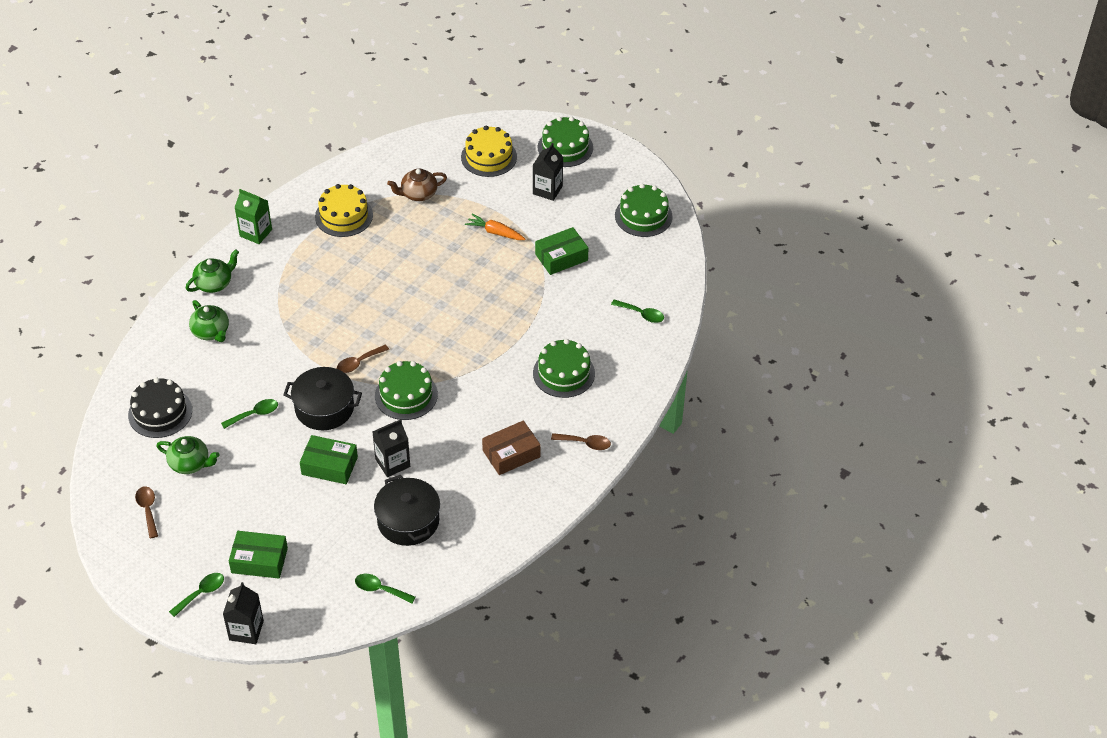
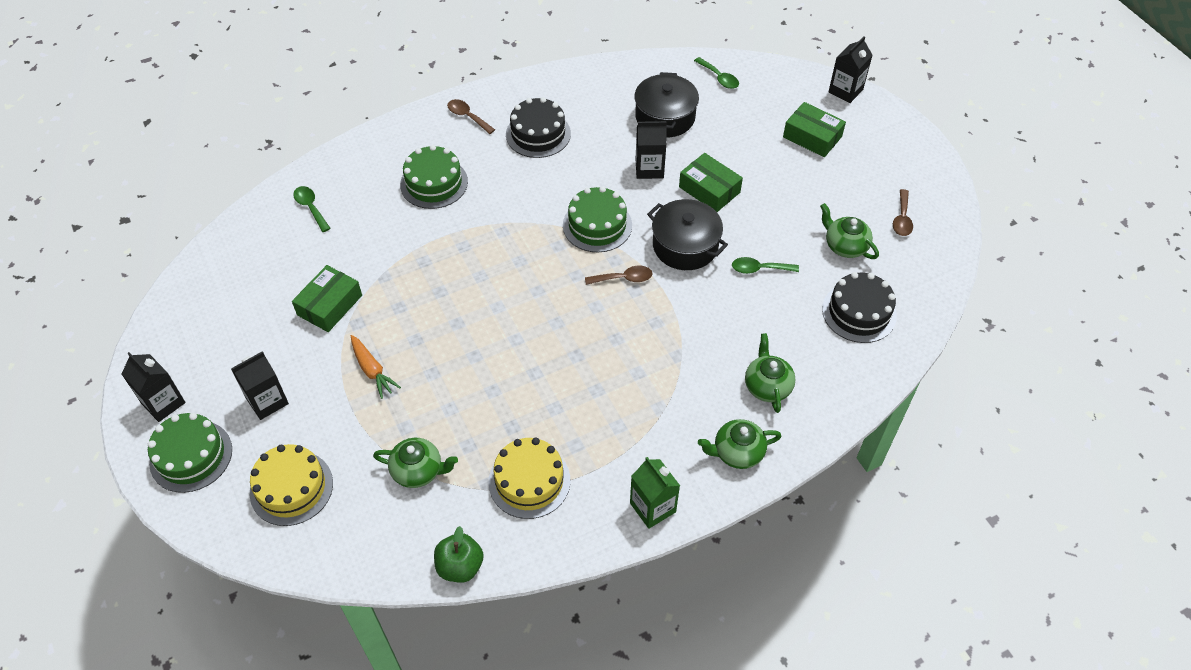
camera: 150 degrees left, 5 degrees up
(201, 593) = (874, 131): green spoon -> none
(356, 162) = (460, 566): none -> green apple
(418, 194) = (418, 471): brown teapot -> green teapot
(511, 454) = (538, 134): brown box -> black cake
(561, 257) = (329, 305): green box -> green box turned 60 degrees counterclockwise
(611, 164) = (163, 403): none -> black carton
(643, 216) = (200, 315): green cake -> none

